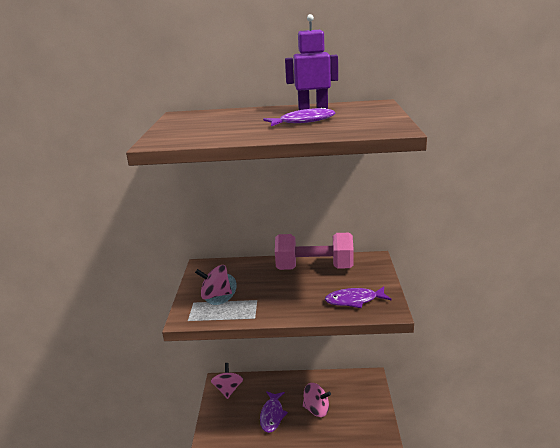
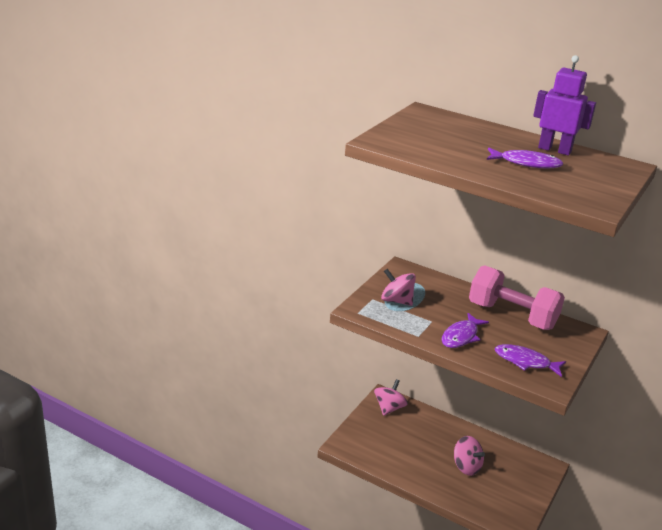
camera: 25 degrees right, 5 degrees up
(272, 415) = (418, 450): purple fish -> purple fish (461, 336)

